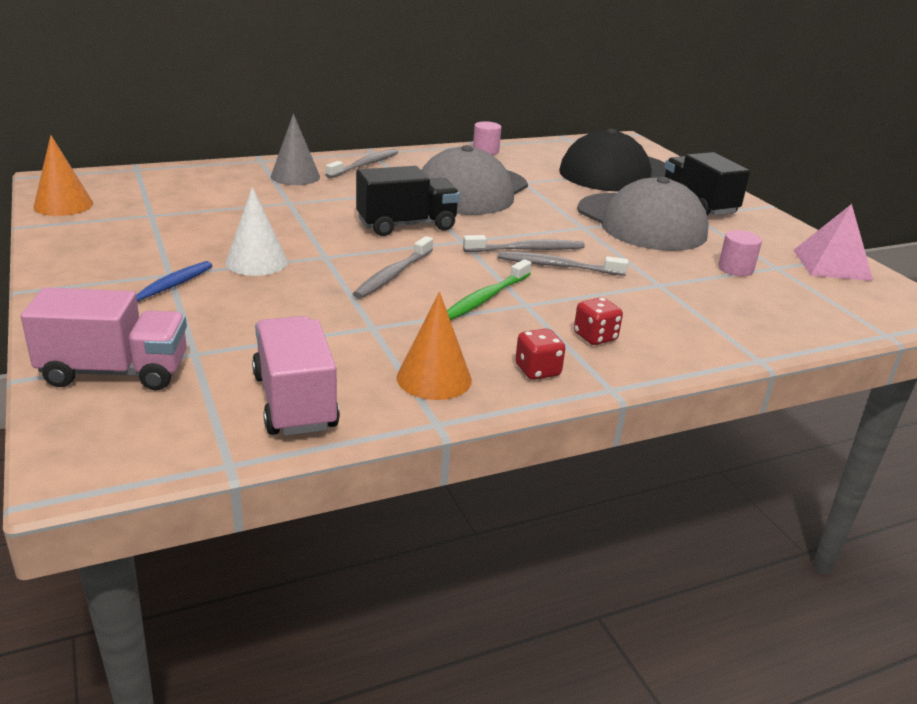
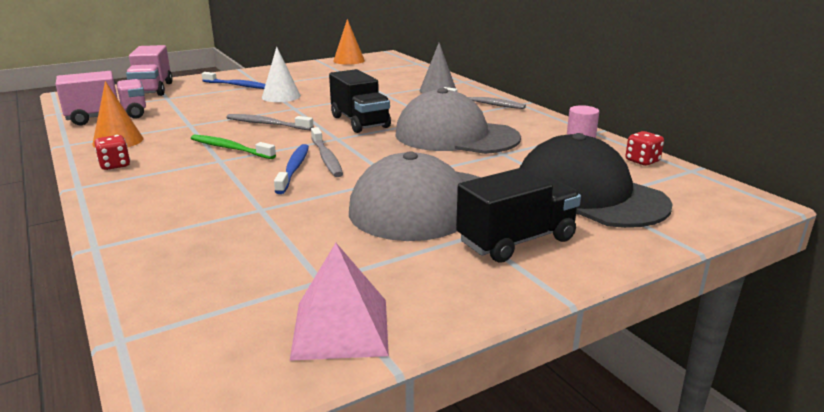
camera: 85 degrees right, 5 degrees down
(557, 266) = (294, 169): grey toothbrush -> blue toothbrush
(595, 337) = (159, 182): red dice -> red dice (642, 161)
(735, 269) = (308, 251): pink cylinder -> none

